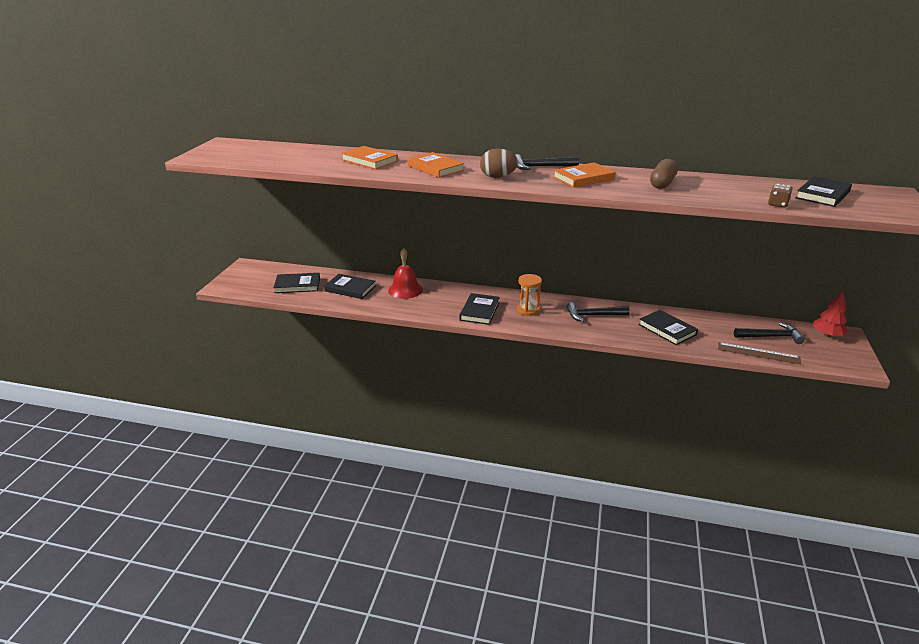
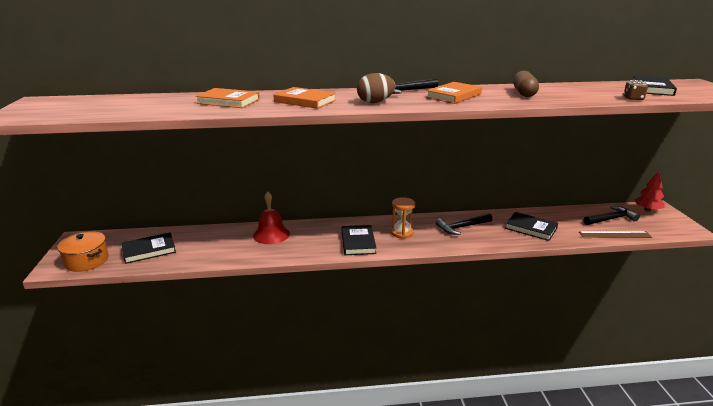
camera: 20 degrees left, 5 degrees down
(247, 285) = (87, 261): none -> orange pot
(350, 289) = (211, 243): black book -> none

